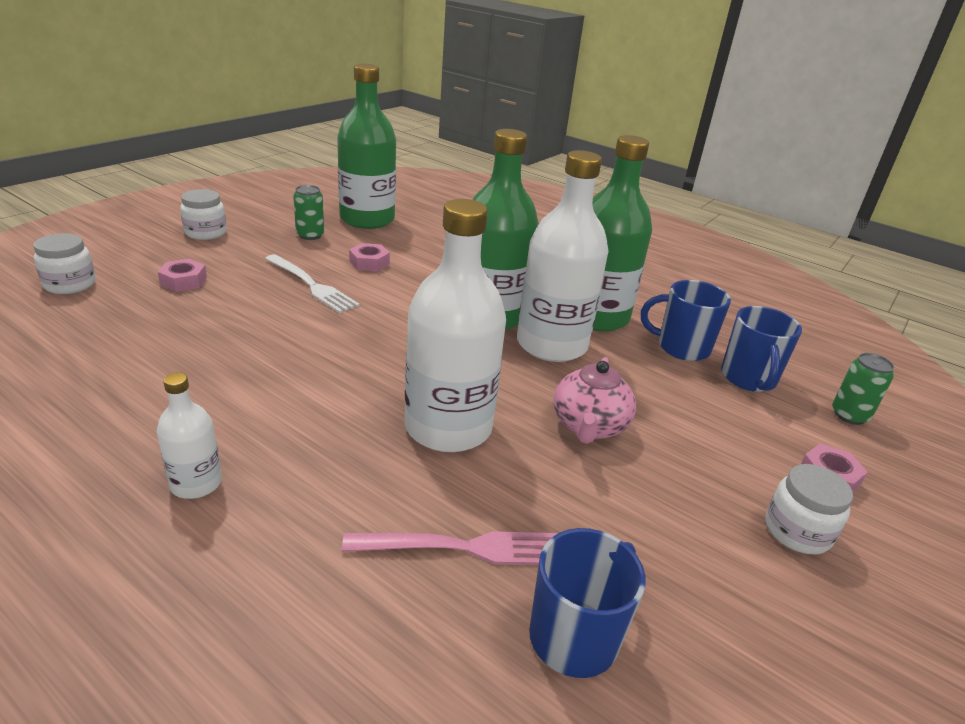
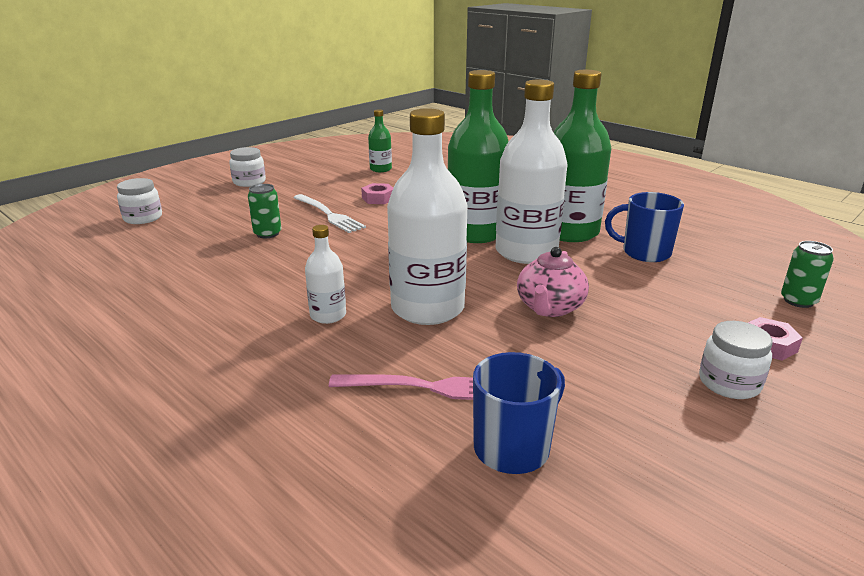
camera: 10 degrees right, 5 degrees down
(183, 281) = (228, 214): pink nut -> none
(196, 483) = (222, 342): white bottle -> white bottle (328, 315)
(310, 235) = (332, 181): green can -> green can (267, 233)
(367, 219) = (380, 169): green bottle -> green bottle, size x0.48
(748, 378) = (704, 274): blue mug -> none

